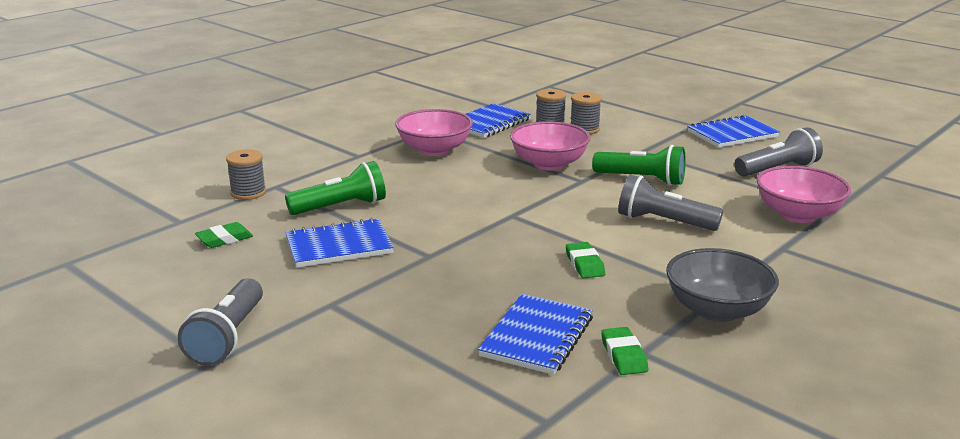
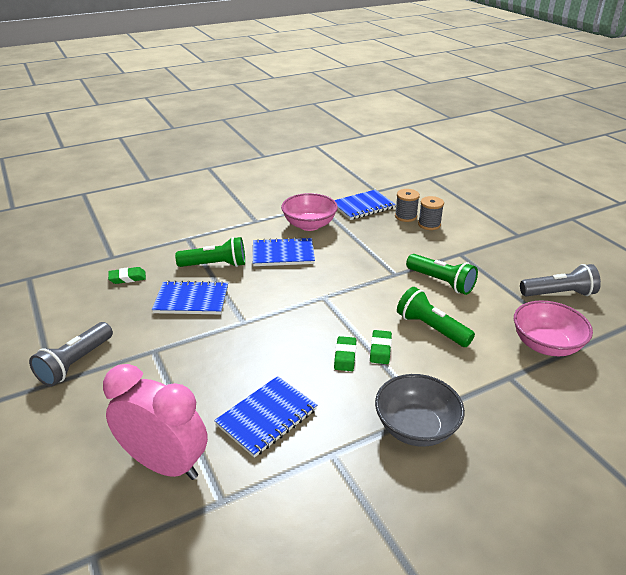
camera: 20 degrees right, 10 degrees up
(248, 193) = (167, 241): grey spool -> none
(445, 406) = (165, 464): none -> pink clock
(549, 164) = (381, 253): pink bowl -> none
(623, 355) = (316, 453): green eraser -> green eraser (380, 349)
(663, 222) = (431, 328): grey flashlight -> green flashlight
(732, 134) = (543, 250): blue notebook -> blue notebook (283, 254)

